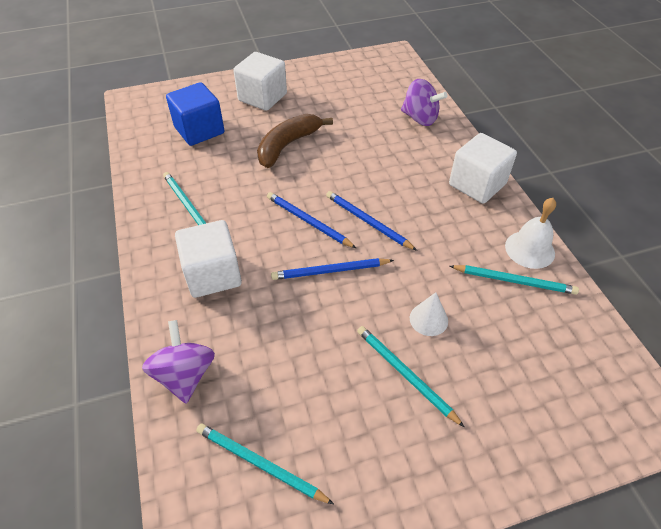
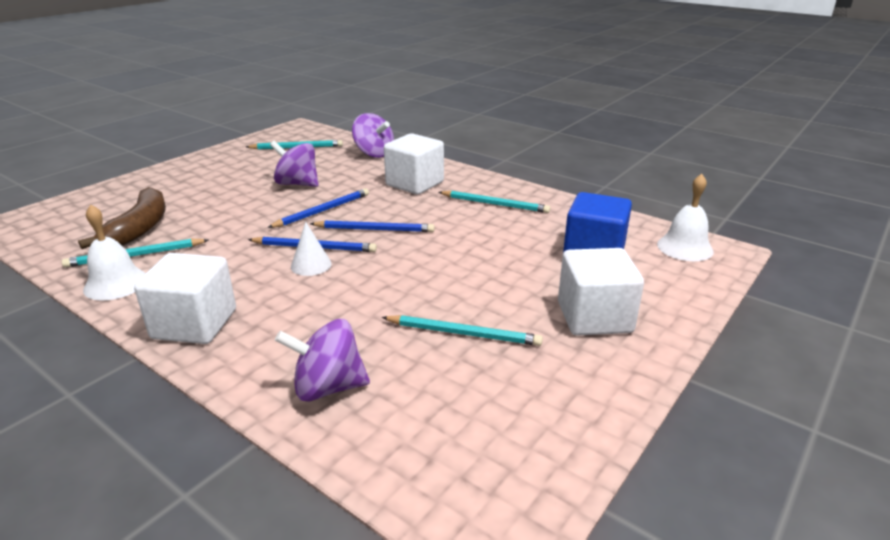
camera: 145 degrees right, 20 degrees down
(144, 111) = (685, 247): none -> white bell
(287, 145) = (477, 277): brown banana -> brown banana (140, 228)
(322, 341) = (297, 184): none -> purple spinning top
(405, 374) = (225, 189): turquoise pencil -> turquoise pencil (463, 333)
(428, 319) = (217, 213): white cone -> white cone (311, 265)

